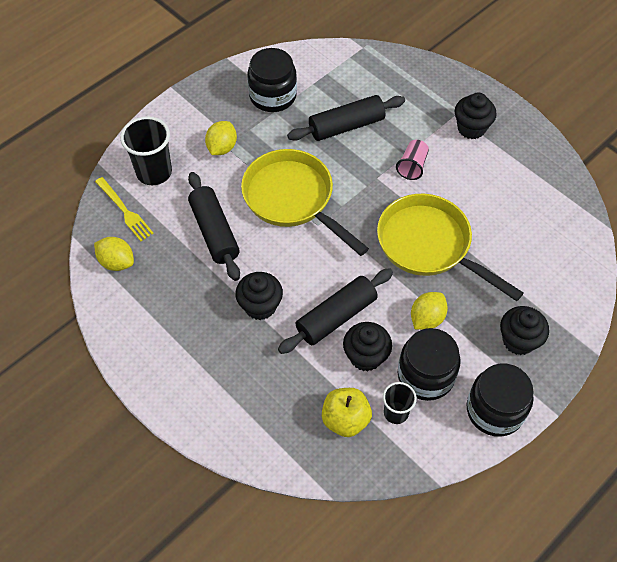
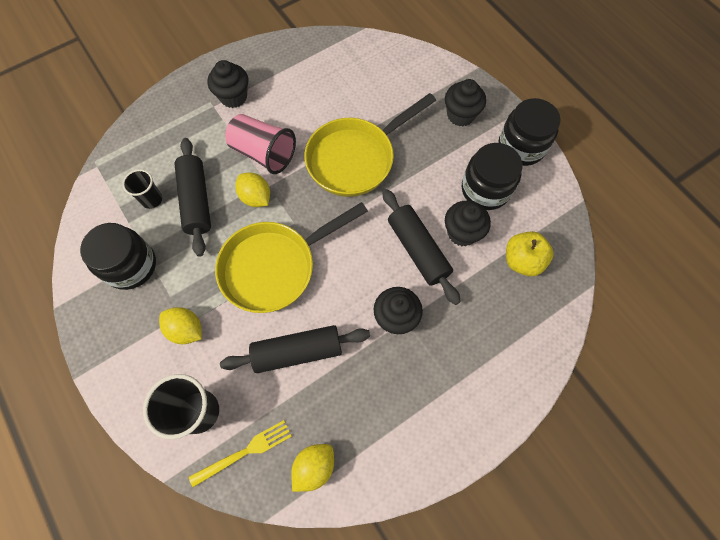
camera: 80 degrees left, 10 degrees up
(396, 413) = (518, 219): black cup -> black cup (152, 199)
(412, 166) = (263, 153): pink cup -> pink cup, size x1.69
(427, 319) = (430, 176): yellow lemon -> yellow lemon (256, 197)

